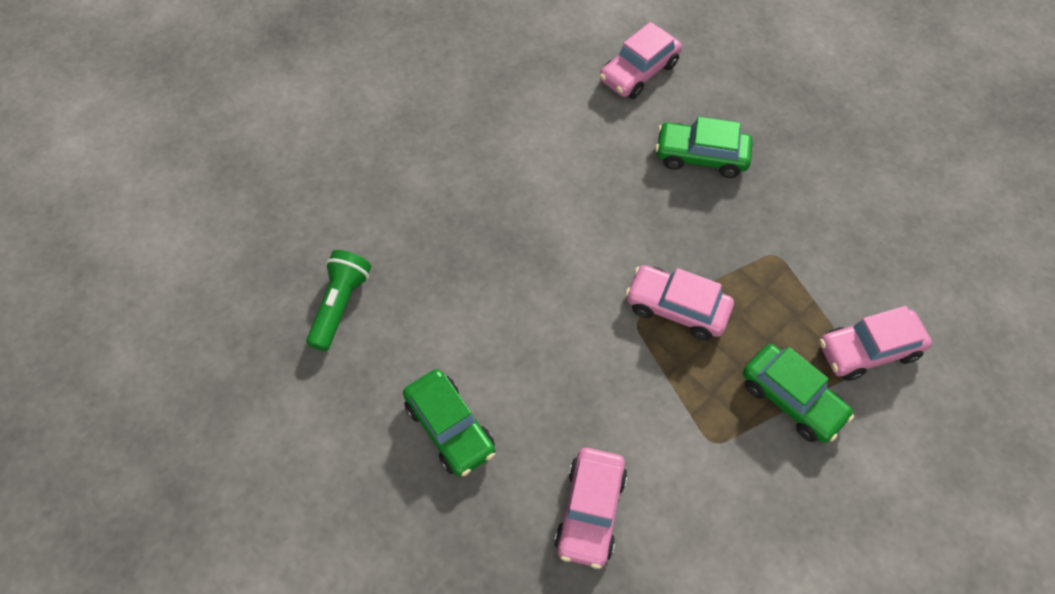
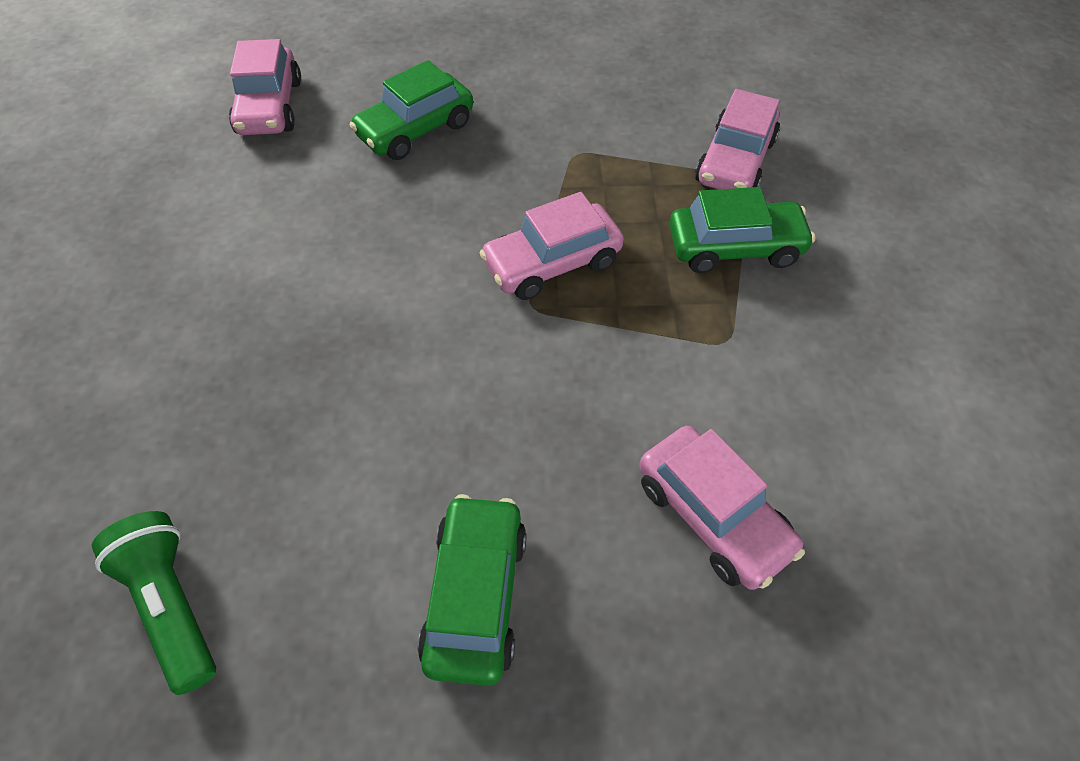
camera: 50 degrees left, 5 degrees down
(450, 428) = (475, 595): green car -> green car turned 90 degrees counterclockwise

